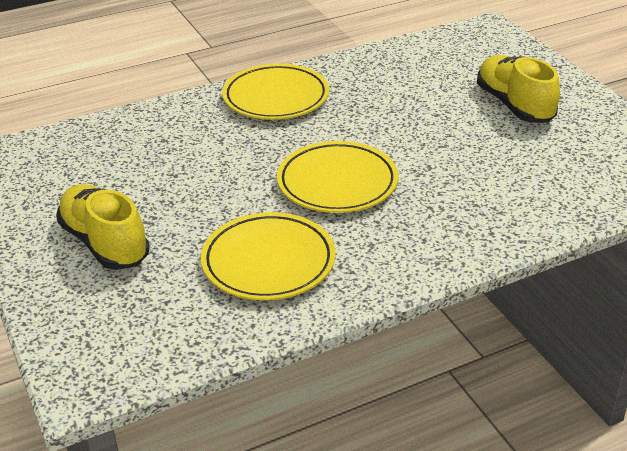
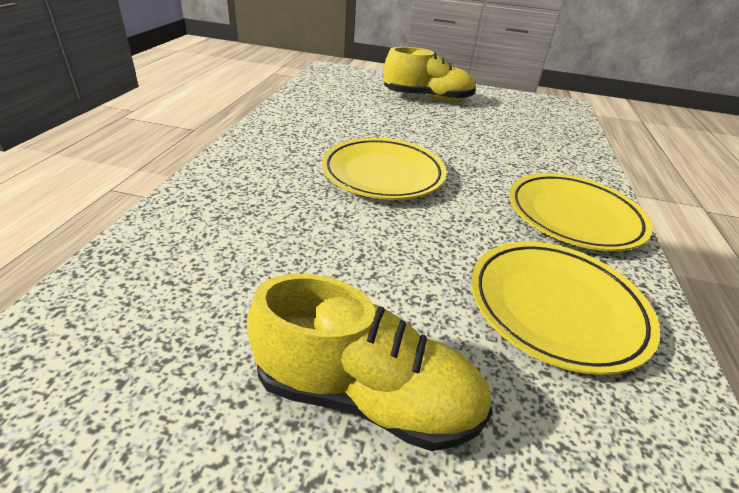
camera: 125 degrees right, 0 degrees up
(268, 262) = (337, 120): yellow plate -> yellow plate (556, 308)

